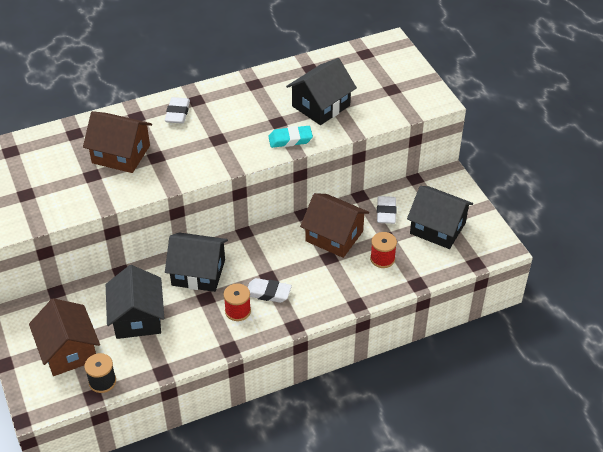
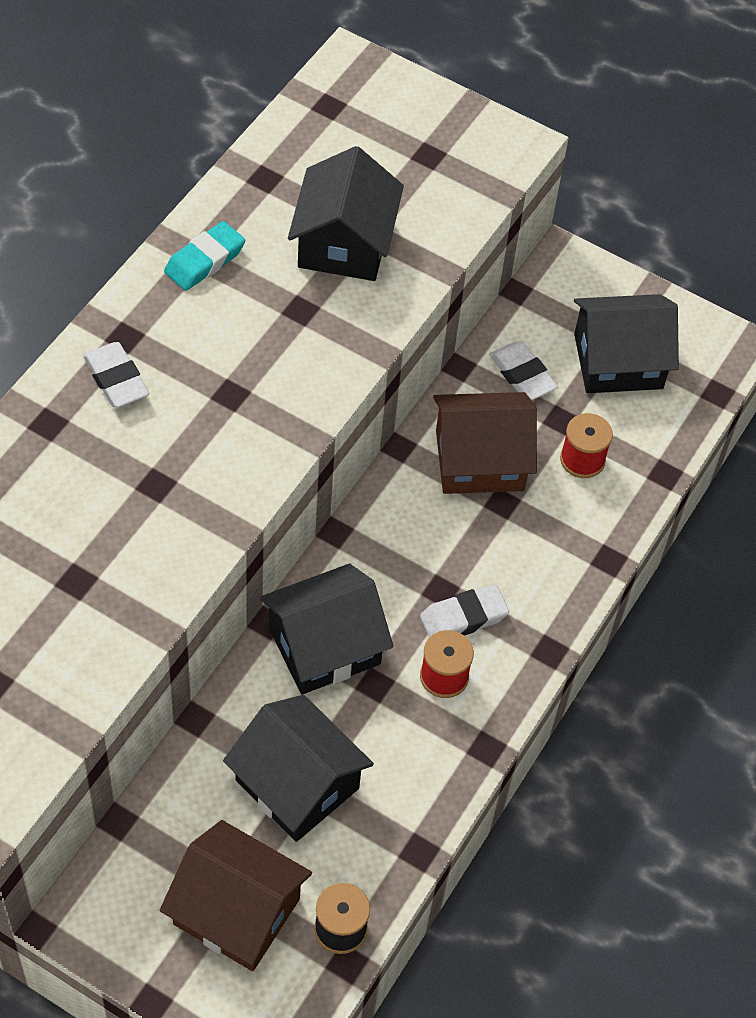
camera: 40 degrees left, 10 degrees up
(121, 154) = (90, 512): brown house -> none
(290, 139) = (350, 333): turquoise eraser -> turquoise eraser (205, 261)

